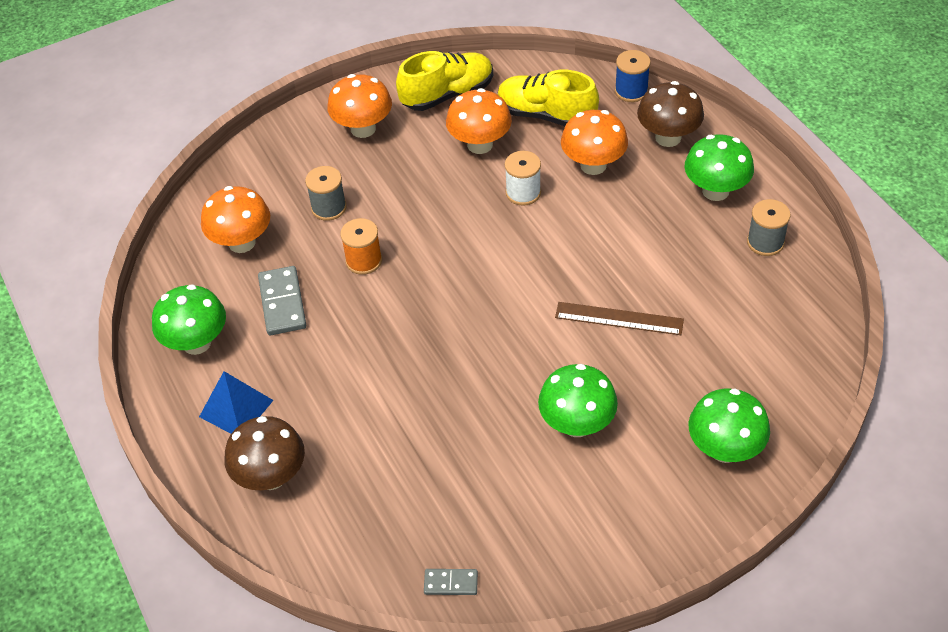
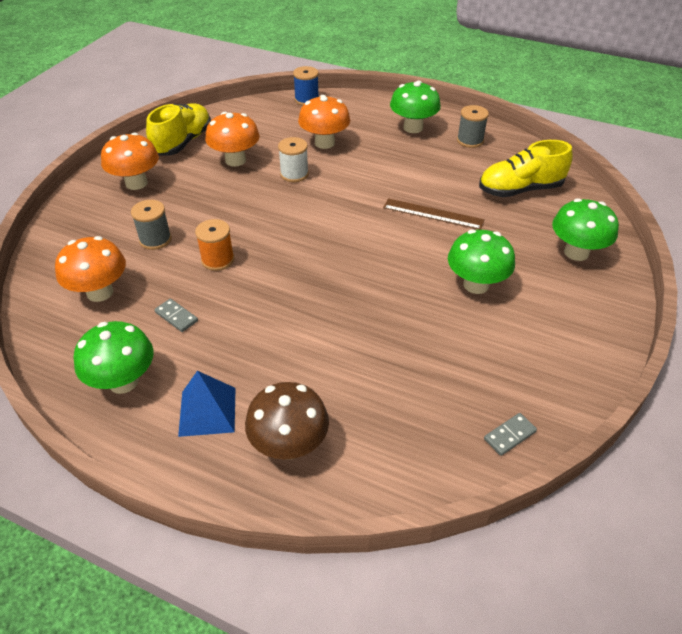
camera: 40 degrees left, 5 degrees down
(282, 303) = (176, 317): grey domino -> grey domino, size x0.58
(546, 115) = (264, 129): yellow shoe -> yellow shoe (520, 190)
(619, 319) = (433, 214): brown ruler -> brown ruler turned 45 degrees clockwise
(668, 137) = (355, 113): brown mushroom -> none

